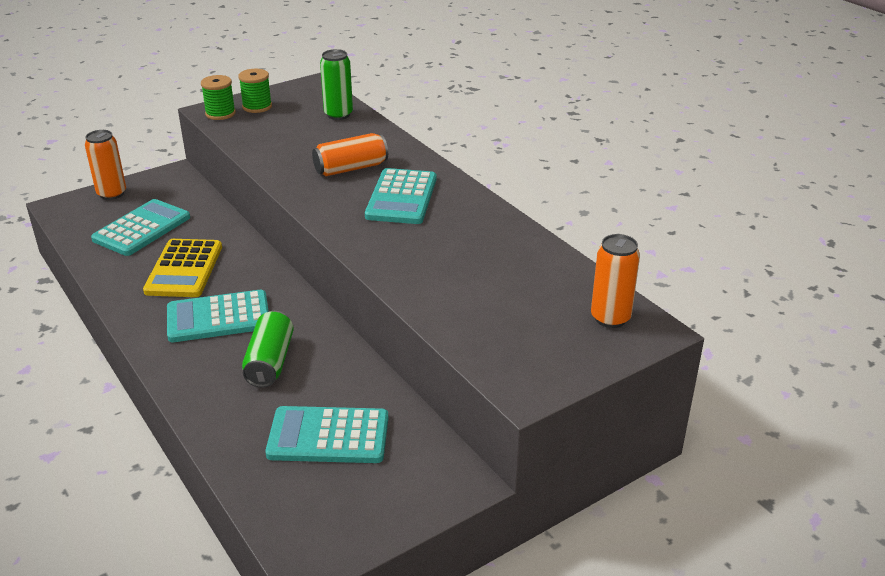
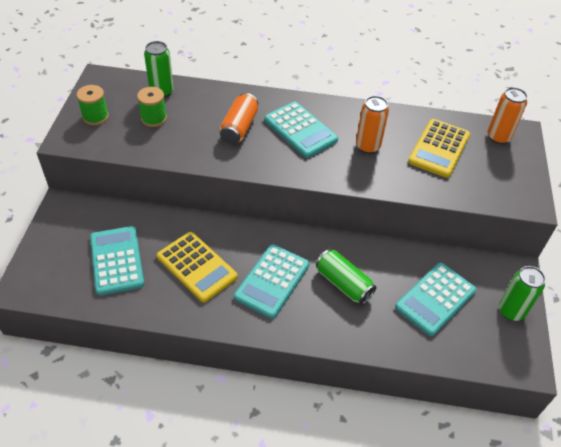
camera: 50 degrees left, 15 degrees up
(112, 194) = (45, 251): orange can -> orange can (367, 146)
(220, 114) = (79, 138): green spool -> green spool (154, 118)
(385, 507) = (511, 311): none -> green can
(515, 286) = (439, 148): none -> yellow calculator

